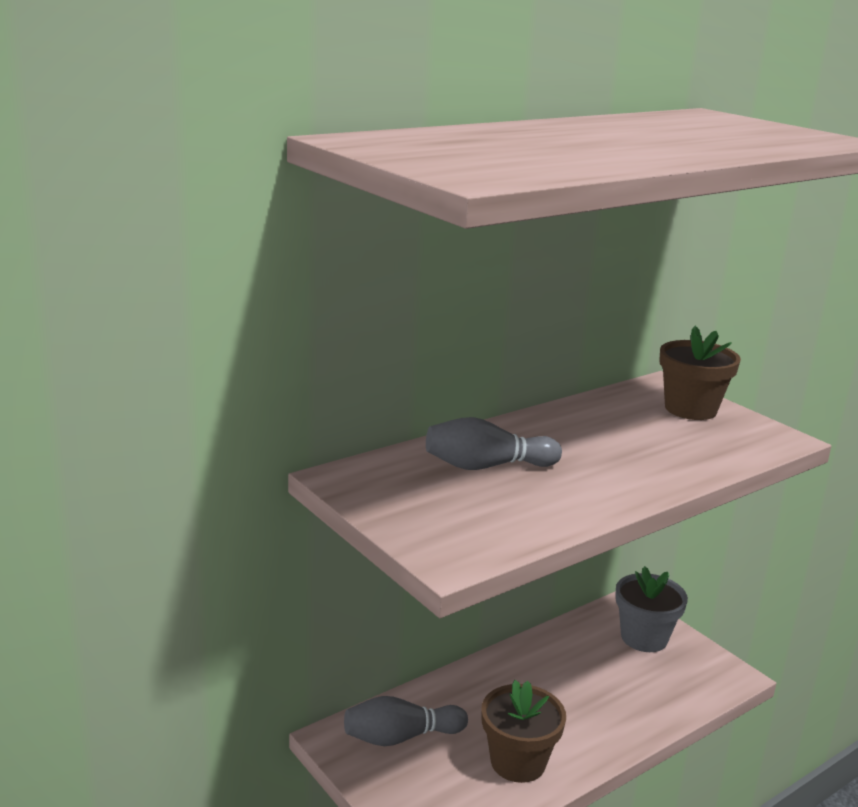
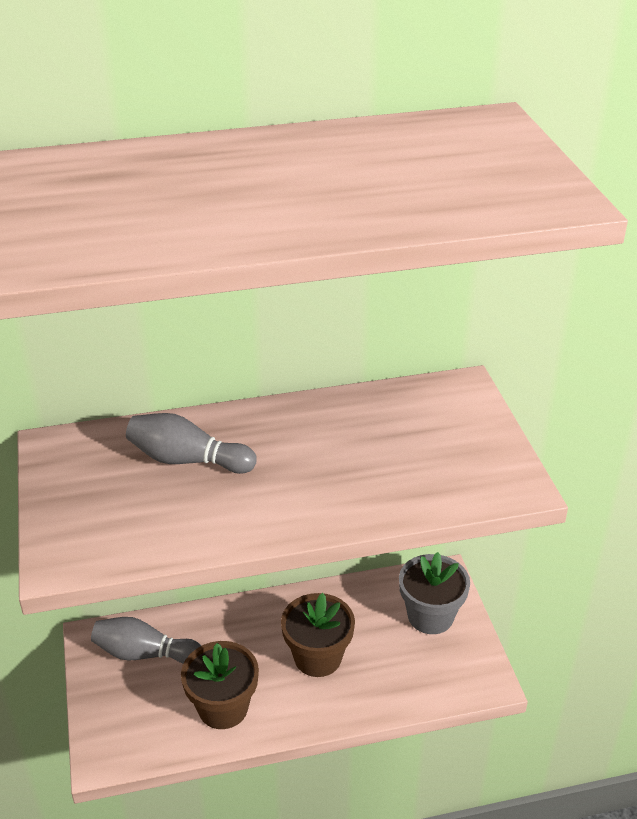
camera: 25 degrees right, 15 degrees up
(690, 409) = (459, 426): brown flower pot -> brown flower pot (317, 657)

